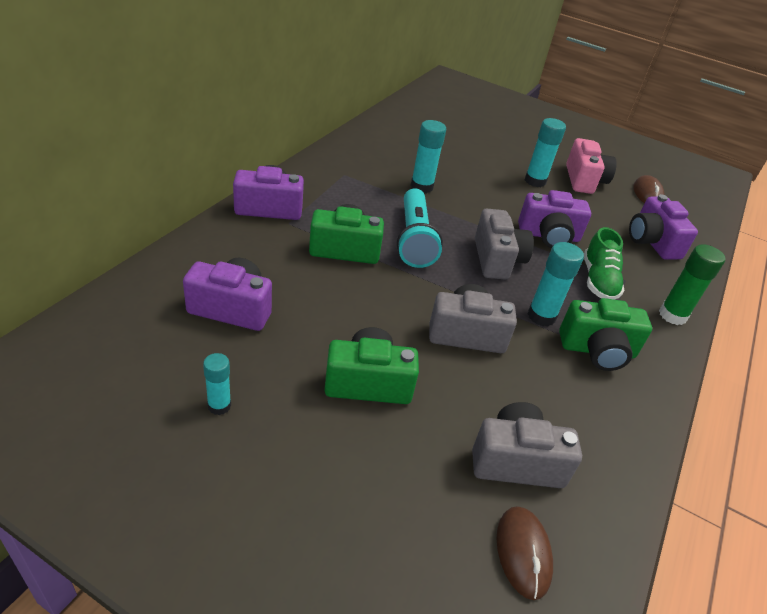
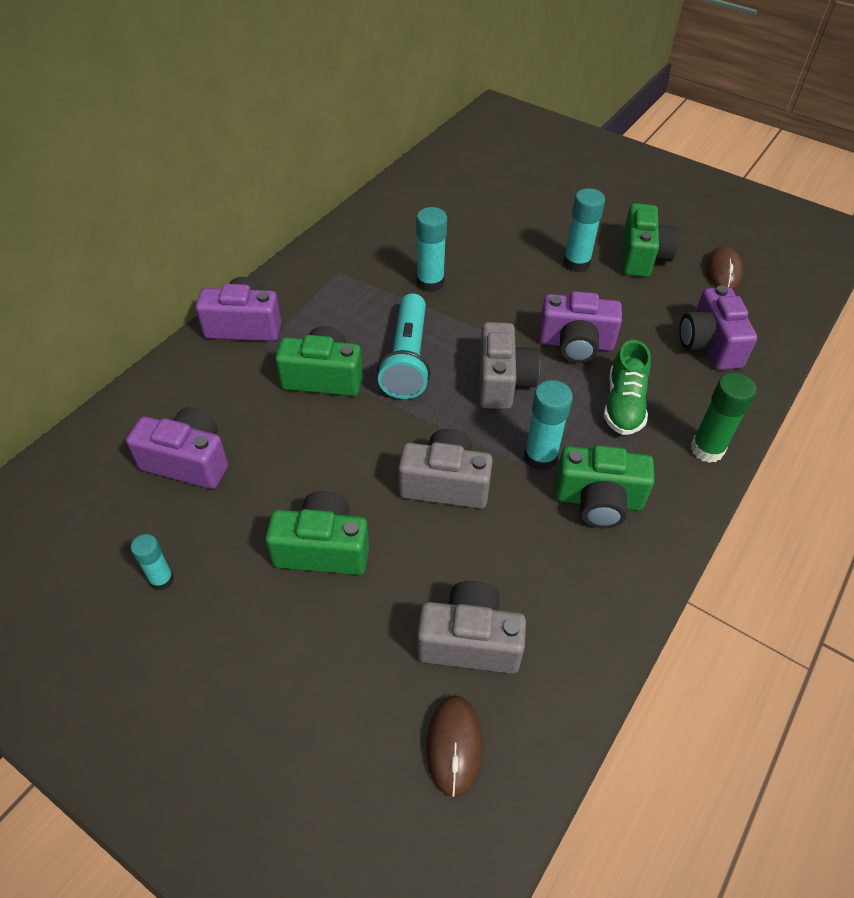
camera: 10 degrees right, 10 degrees up
(584, 180) = (642, 257): pink camera -> green camera

